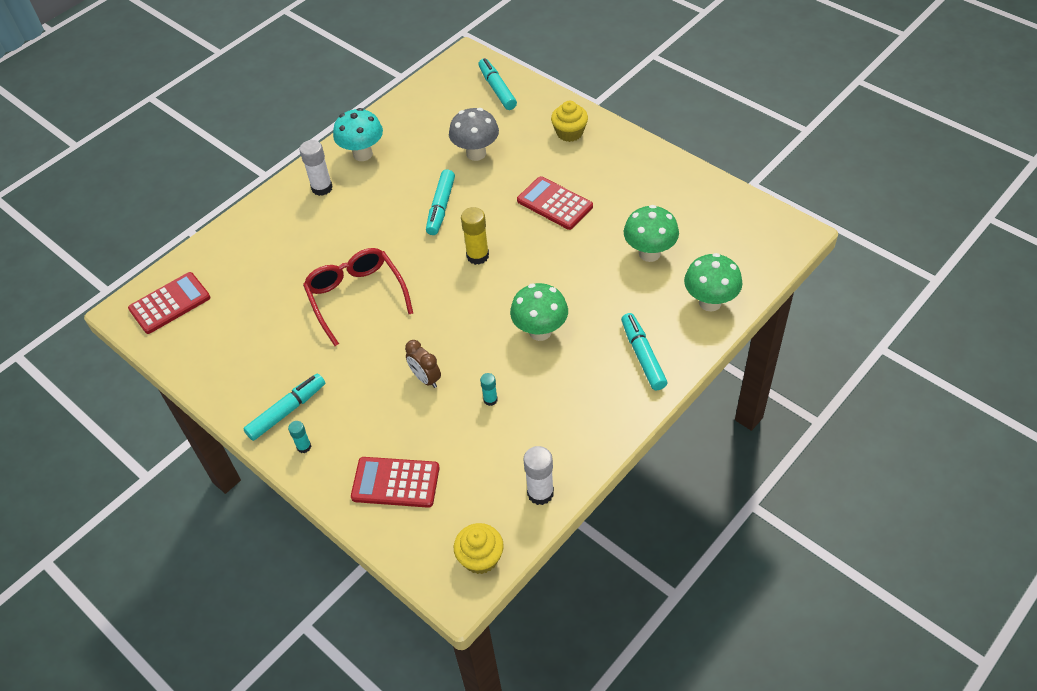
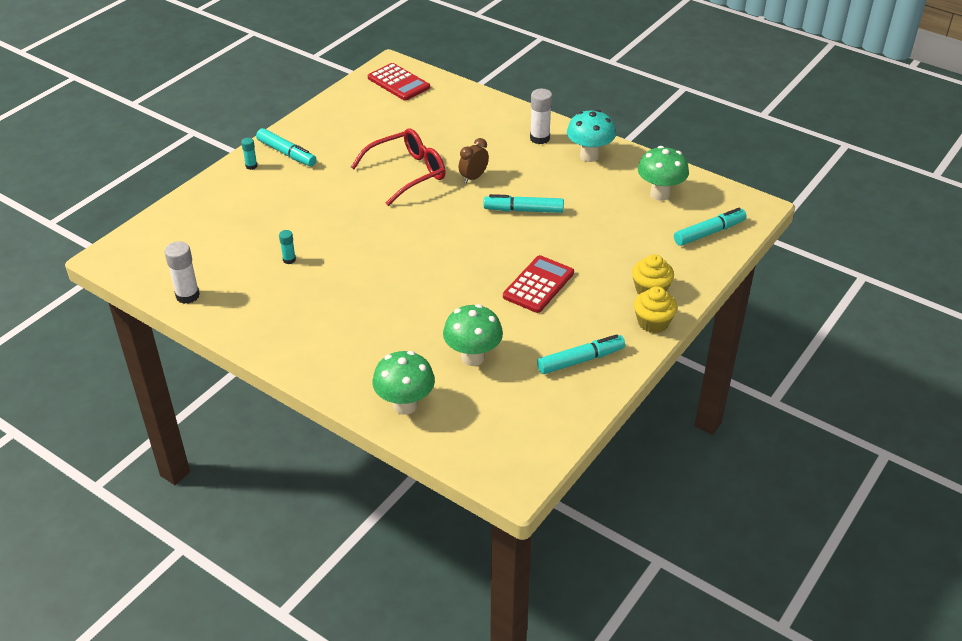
camera: 80 degrees right, 10 degrees down
(395, 482) = (211, 215): red calculator -> none
(426, 378) = (315, 221): brown clock -> brown clock (473, 177)
(476, 153) = (604, 226): grey mushroom -> none
(477, 256) = (461, 238): yellow glue stick -> none
(480, 558) = (132, 266): yellow cupcake -> yellow cupcake (653, 322)
(540, 331) = (366, 285): green mushroom -> green mushroom (660, 194)
(643, 356) = (334, 355): turquoise marker -> turquoise marker (580, 360)

